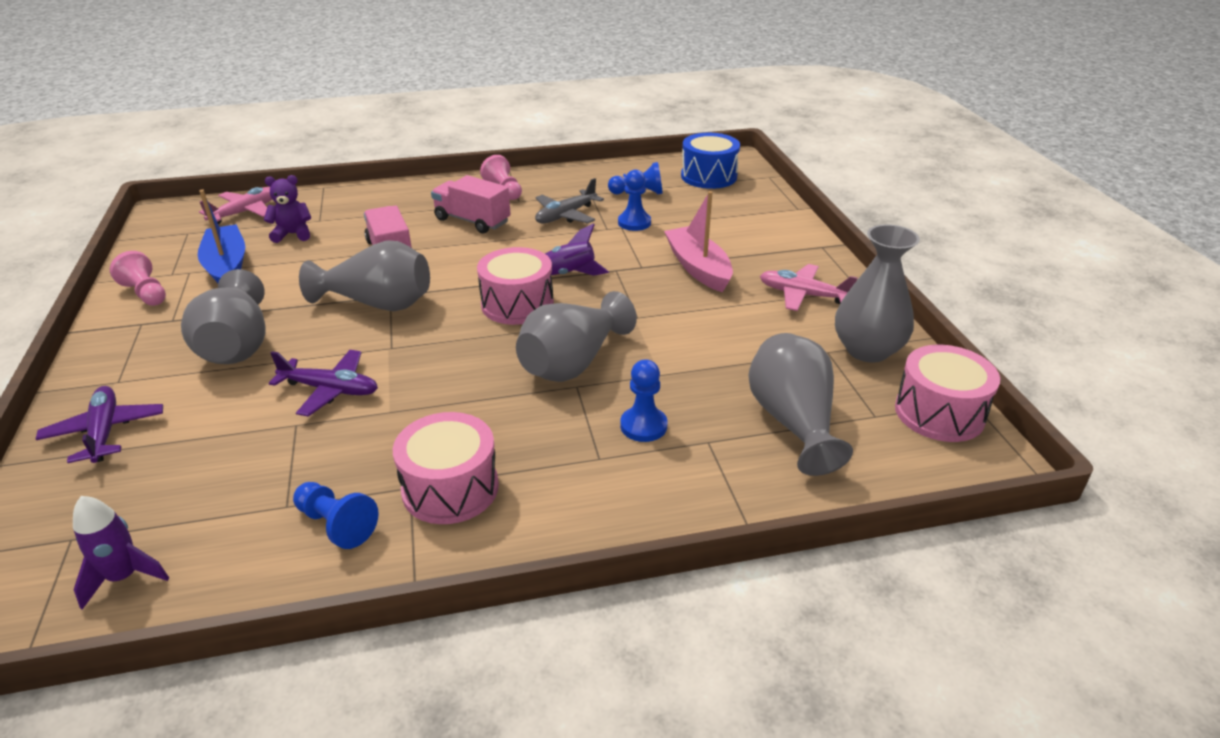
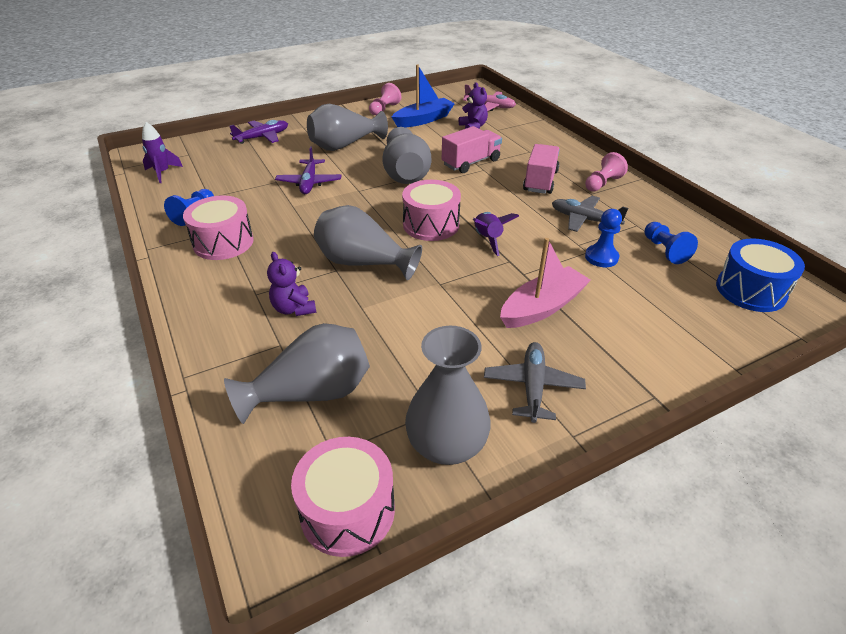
camera: 75 degrees right, 5 degrees up
(643, 426) = (294, 308): blue pawn -> purple teddy bear
(803, 295) = (532, 386): pink plane -> grey plane

